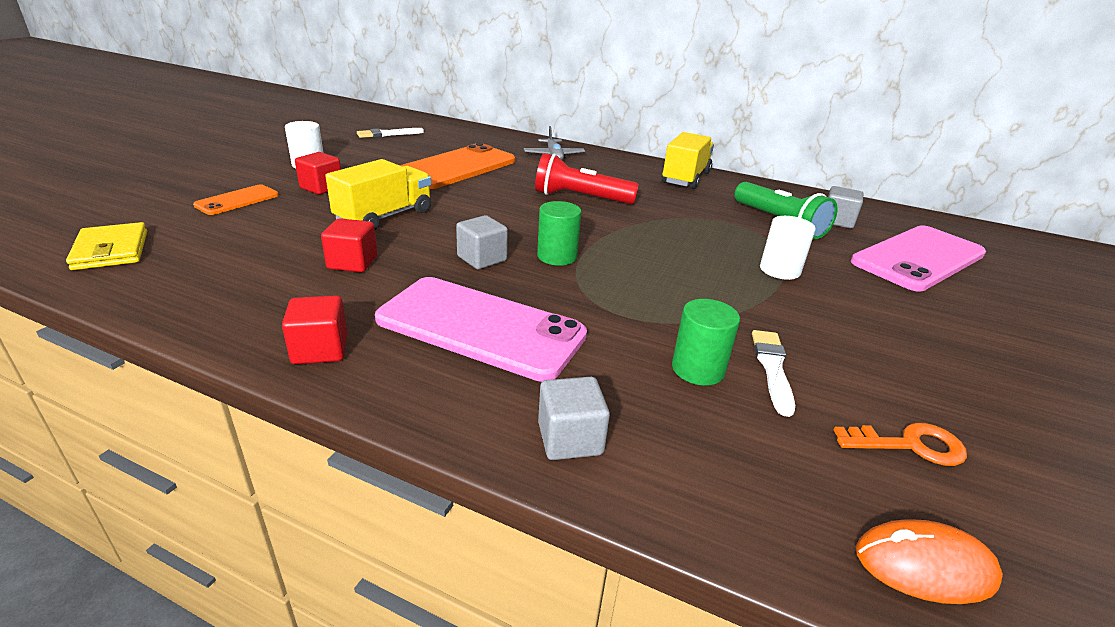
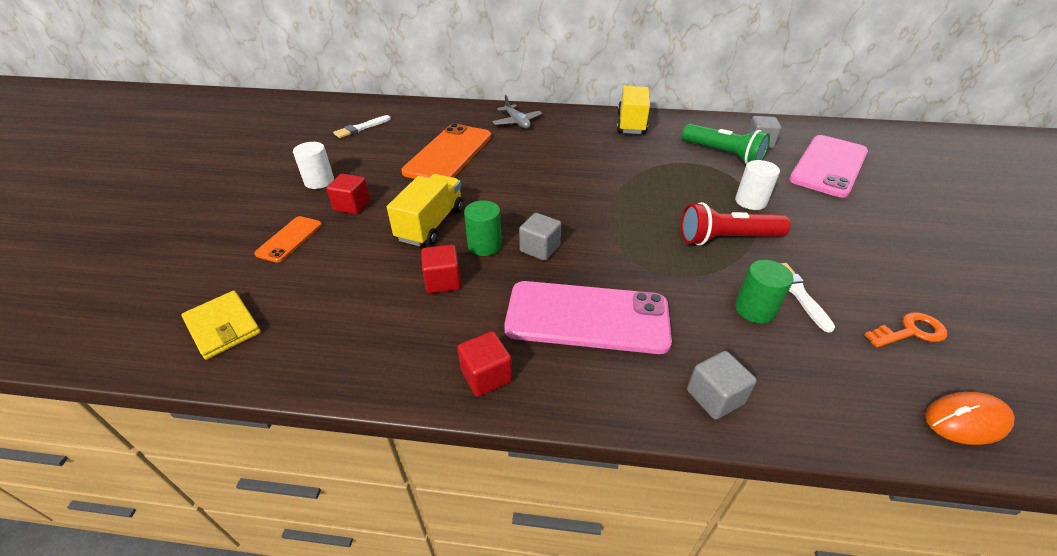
camera: 15 degrees left, 10 degrees up
(557, 256) = (593, 230): green cylinder -> green cylinder (484, 245)
(581, 198) = (569, 164): red flashlight -> red flashlight (727, 238)

